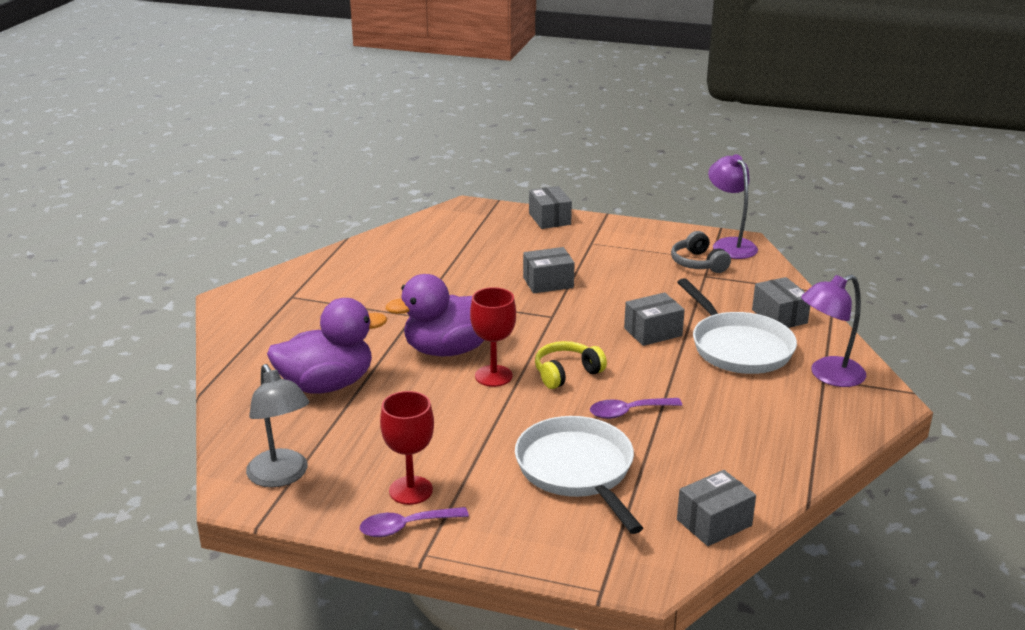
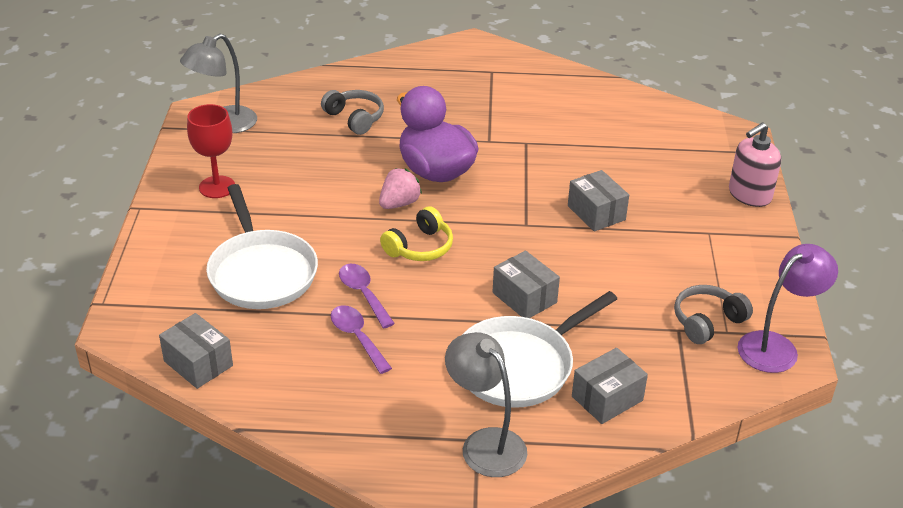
camera: 75 degrees right, 10 degrees up
(327, 385) = (354, 118): purple duck -> grey headphones
(406, 527) = (171, 193): purple spoon -> purple spoon (357, 337)
(493, 376) = (399, 203): red goblet -> pink strawberry
(549, 219) = (749, 195): grey box -> pink soap dispenser
(566, 373) = (419, 247): yellow headphones -> yellow headphones turned 90 degrees clockwise
(577, 470) = (261, 272): white pan -> white pan turned 105 degrees clockwise
(828, 375) = (485, 443): purple lamp -> grey lamp

